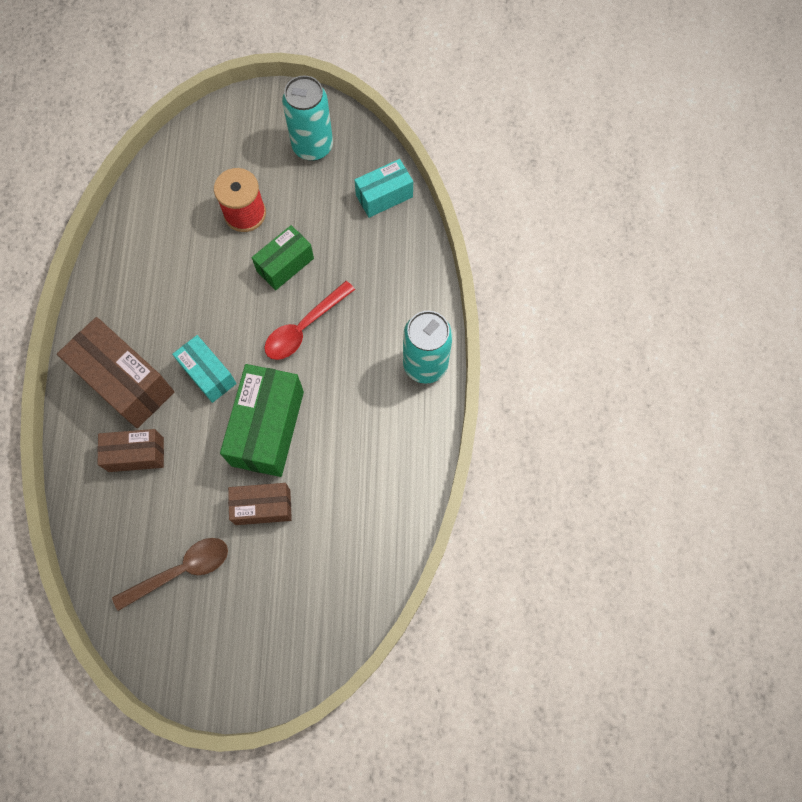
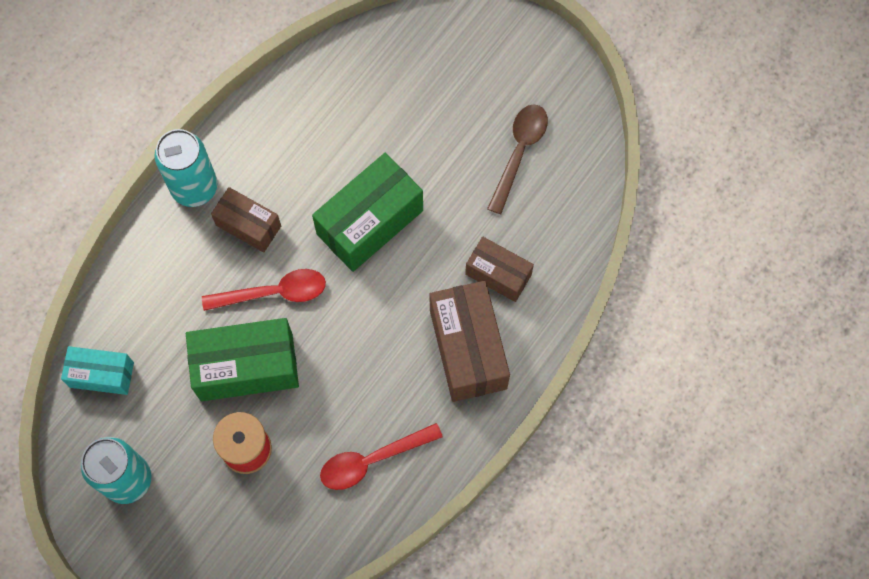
camera: 145 degrees left, 0 degrees up
(149, 261) = (372, 460): none -> red spoon
(181, 570) = (519, 152): brown spoon -> brown spoon turned 105 degrees clockwise
(208, 374) = (389, 306): turquoise box -> none
(263, 507) = (419, 159): brown box -> brown box (248, 225)
(285, 265) = (246, 367): green box -> green box, size x1.67

